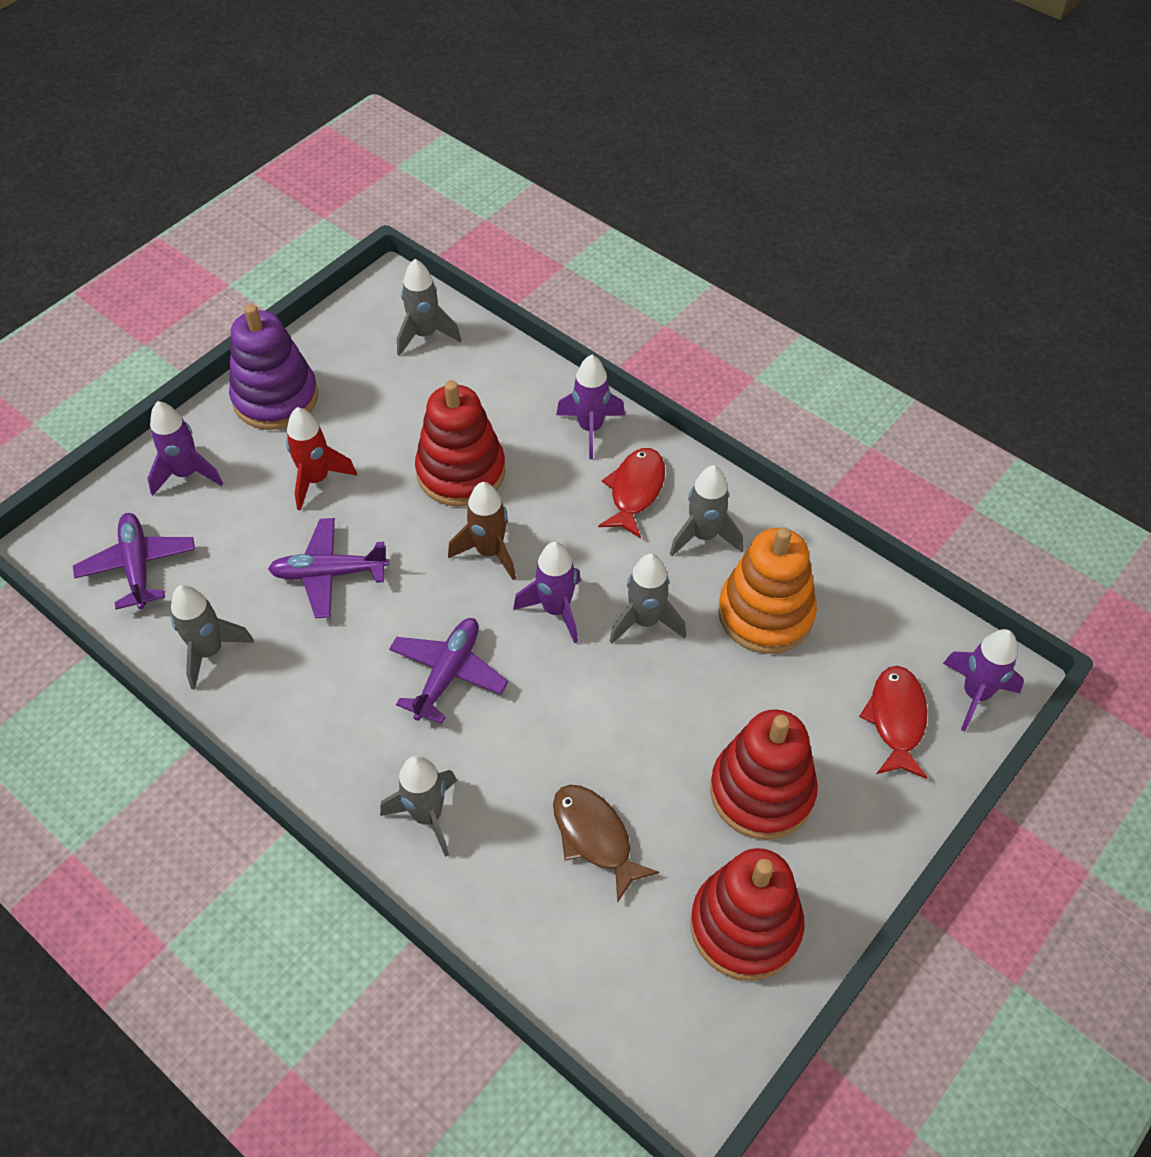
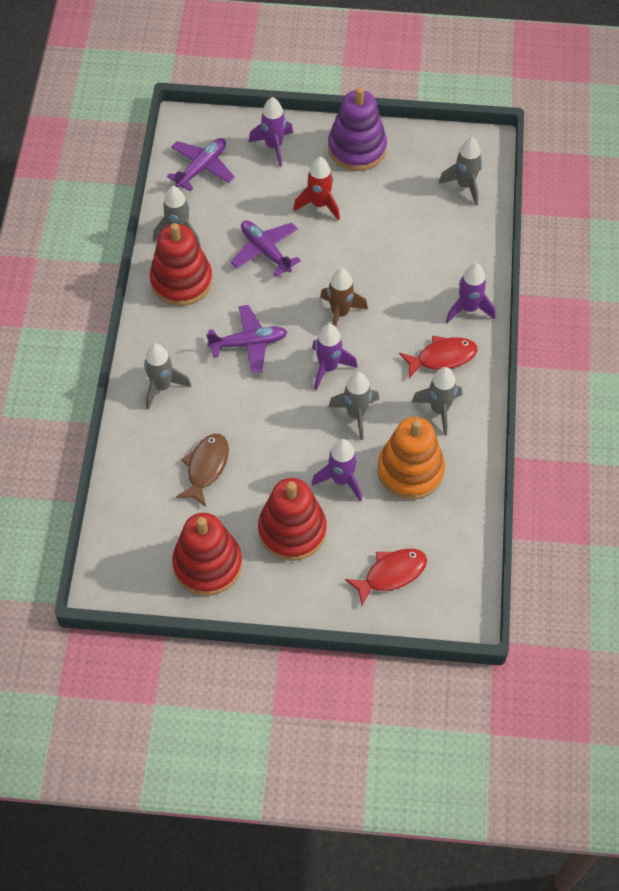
camera: 55 degrees right, 5 degrees up
(461, 472) = (382, 266): red stacking toy -> red stacking toy (181, 281)
(975, 694) = (442, 607): purple rocket -> purple rocket (341, 480)

